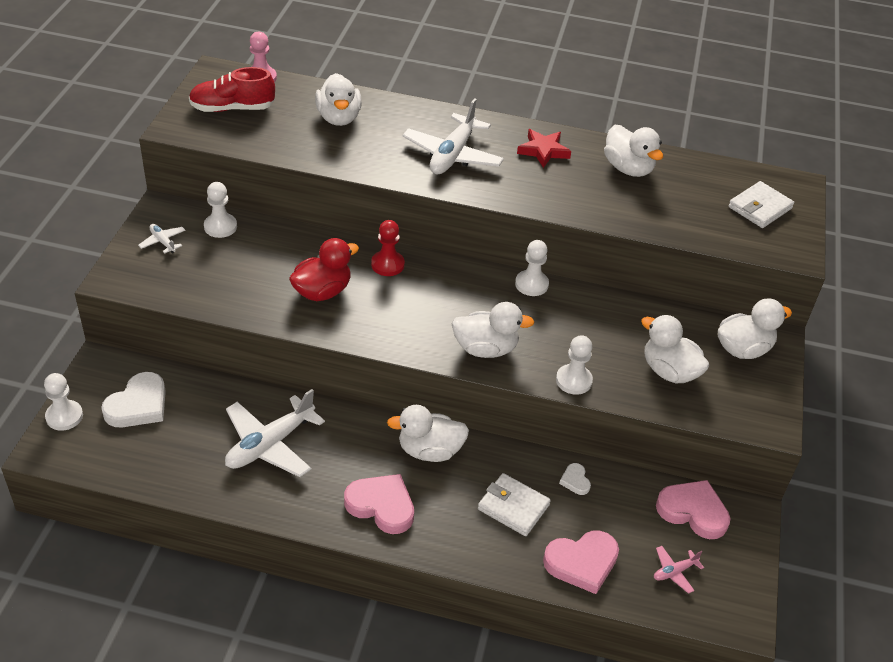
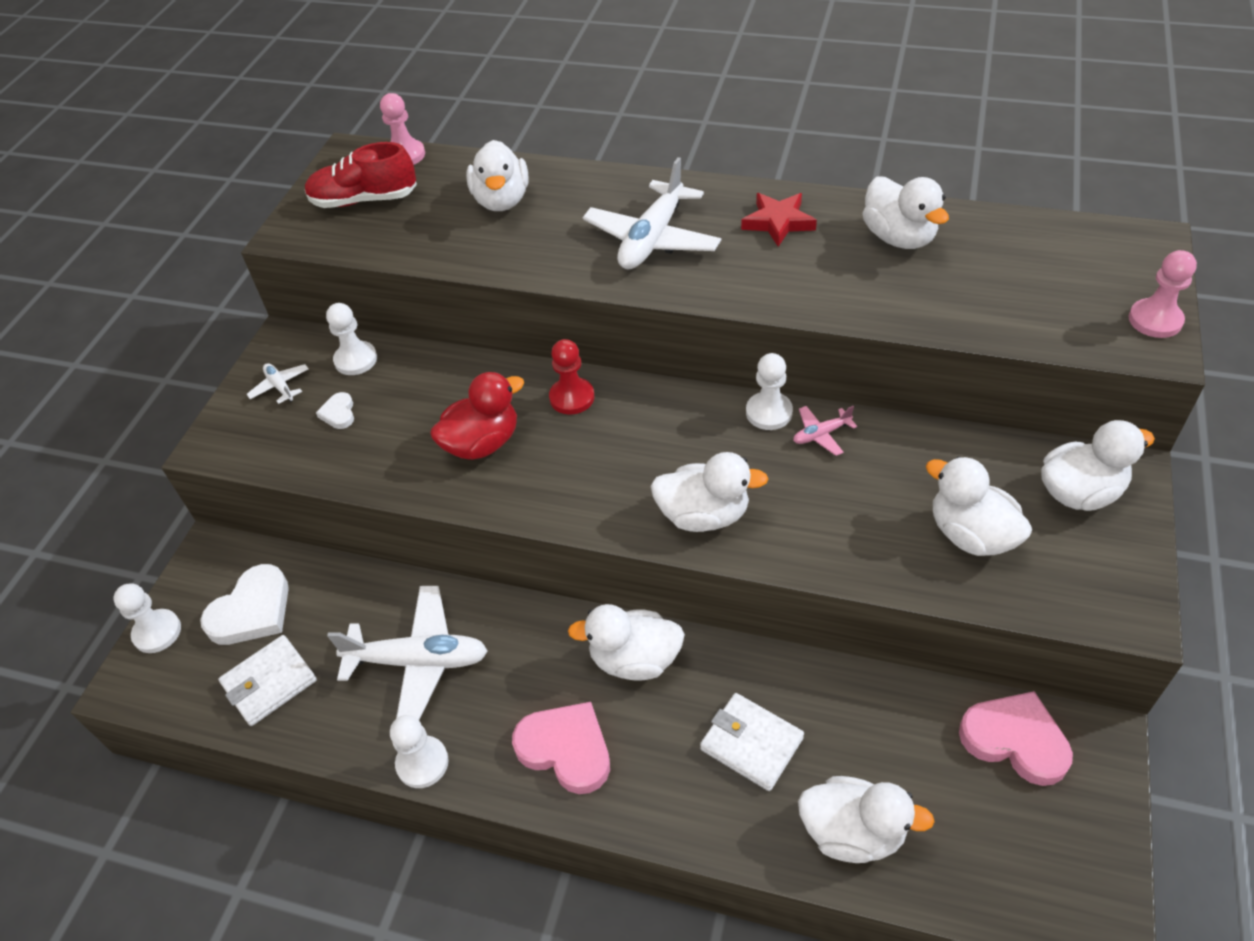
camera: 10 degrees right, 5 degrees up
(270, 445) = (418, 661): white plane -> white plane turned 135 degrees counterclockwise
(573, 380) = (830, 558): white pawn -> white pawn (422, 763)
(575, 481) = (840, 697): white heart -> white heart (338, 413)
(582, 563) = (852, 832): pink heart -> white duck
(674, 572) = (991, 843): pink plane -> pink plane (821, 434)
(759, 208) = (1095, 280): white wallet -> white wallet (269, 682)
(796, 236) = (1155, 320): none -> pink pawn

